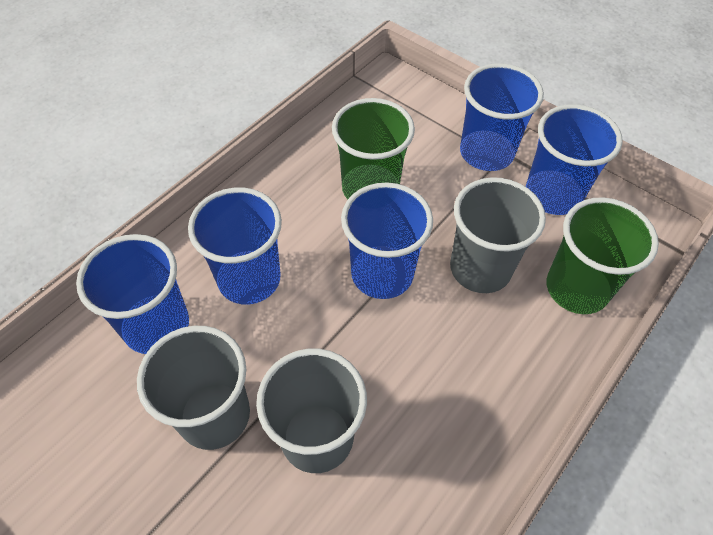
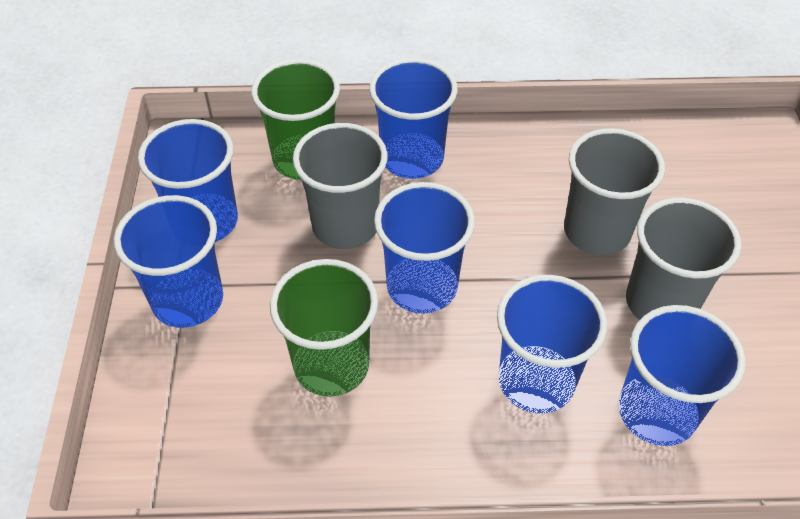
camera: 130 degrees left, 5 degrees down
(519, 365) = (412, 158): none -> blue cup

